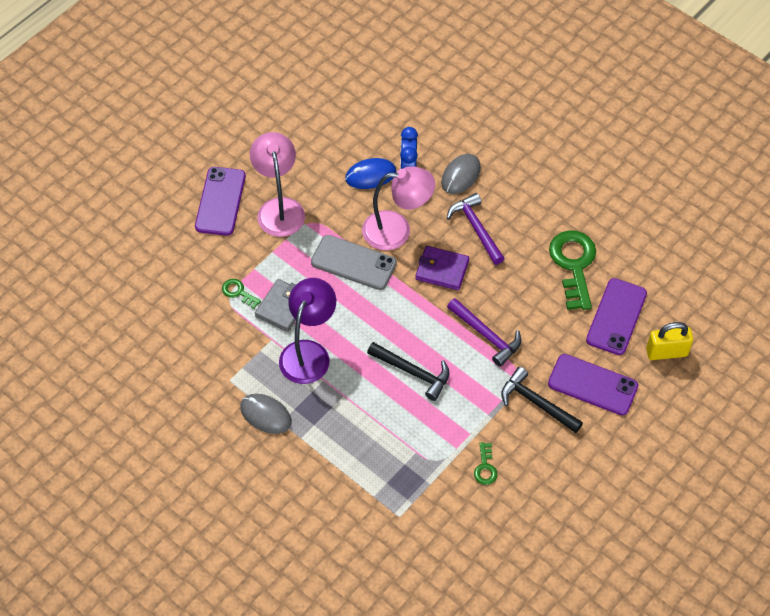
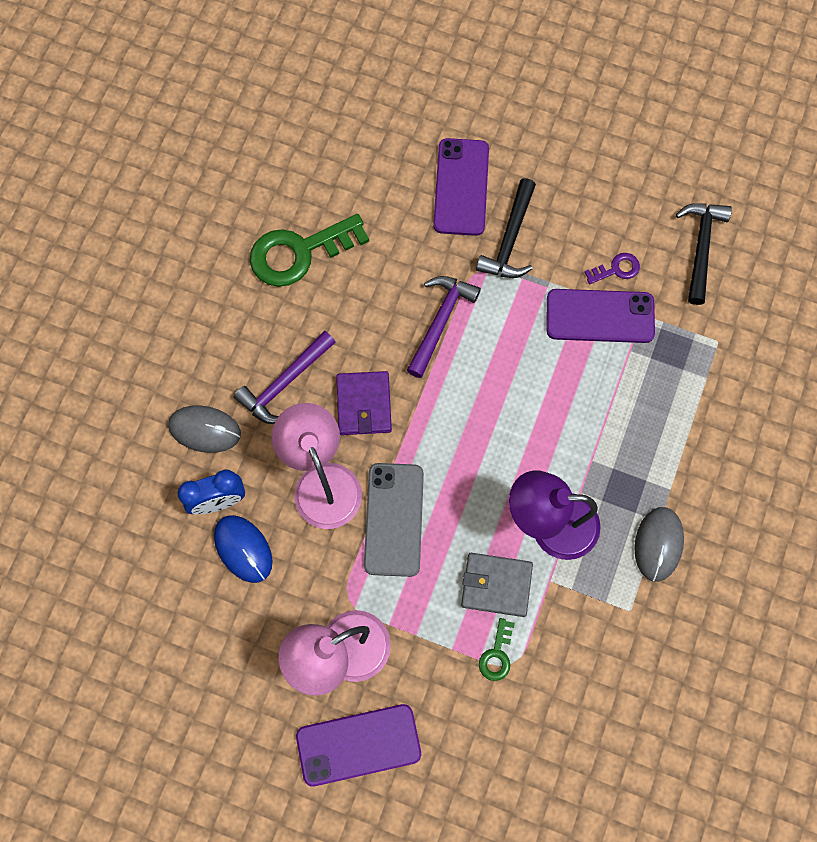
camera: 110 degrees left, 15 degrees up
(413, 372) = (526, 389): black hammer -> black hammer (701, 247)
(485, 467) = (616, 269): green key -> purple key
(616, 317) = (357, 186): purple phone -> purple phone (600, 316)
(666, 352) = (386, 122): yellow padlock -> none

